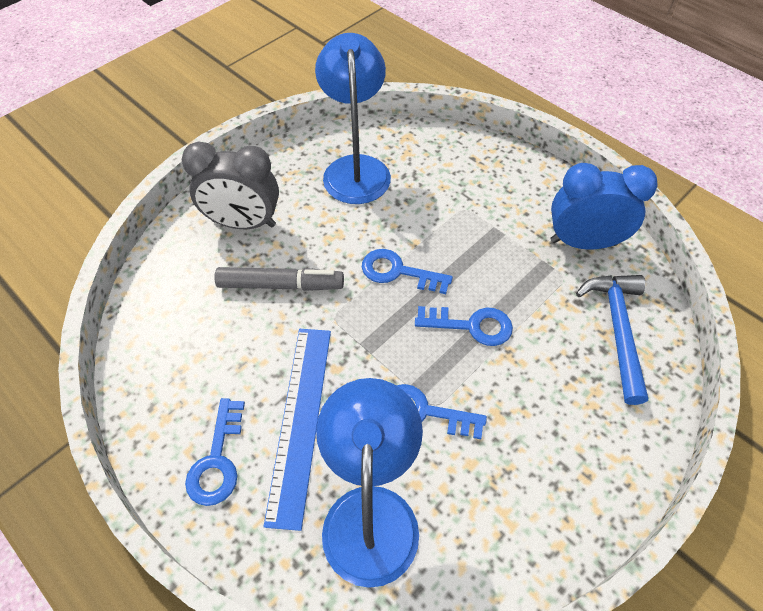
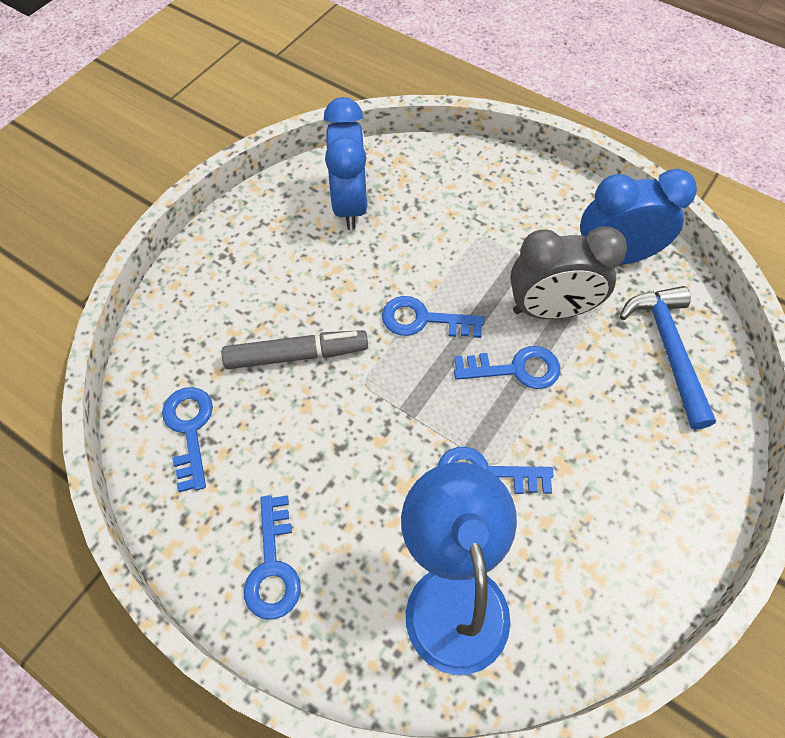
camera: 10 degrees left, 5 degrees up
(175, 333) = (189, 430): none -> blue key
(243, 223) = (237, 288): grey clock -> grey clock (550, 310)
(300, 420) = (353, 506): blue ruler -> none
(356, 168) = (350, 205): blue lamp -> blue clock

